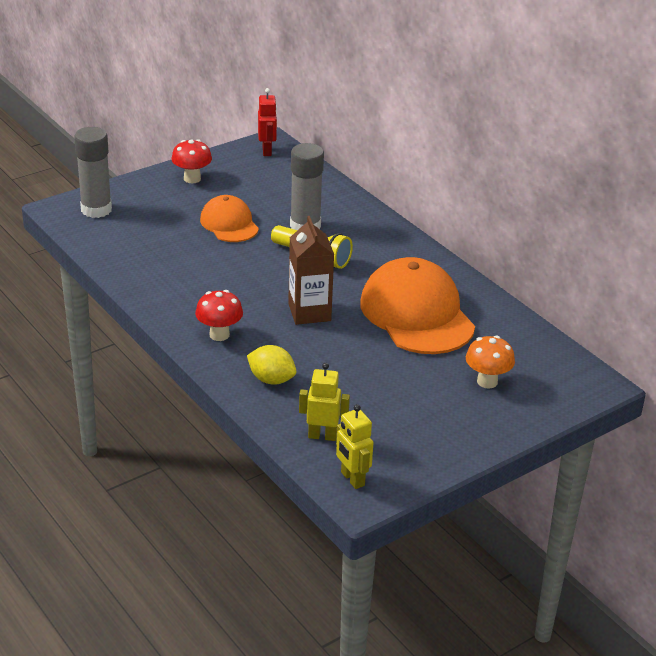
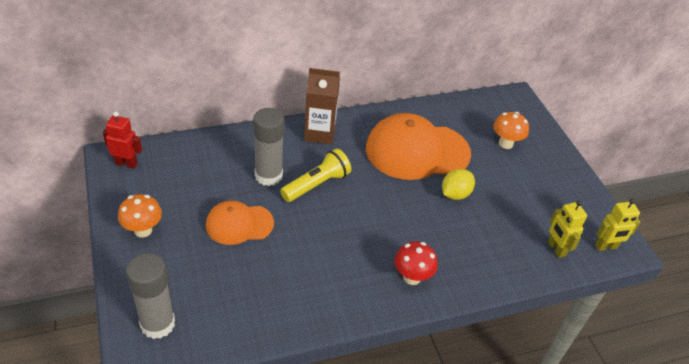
camera: 75 degrees left, 10 degrees up
(192, 179) = (143, 230): red mushroom -> orange mushroom
(271, 379) = (482, 259): yellow lemon -> yellow lemon (455, 194)
(309, 312) = (396, 210): brown carton -> brown carton (319, 133)
(322, 436) = (556, 249): yellow robot -> yellow robot turned 45 degrees counterclockwise

